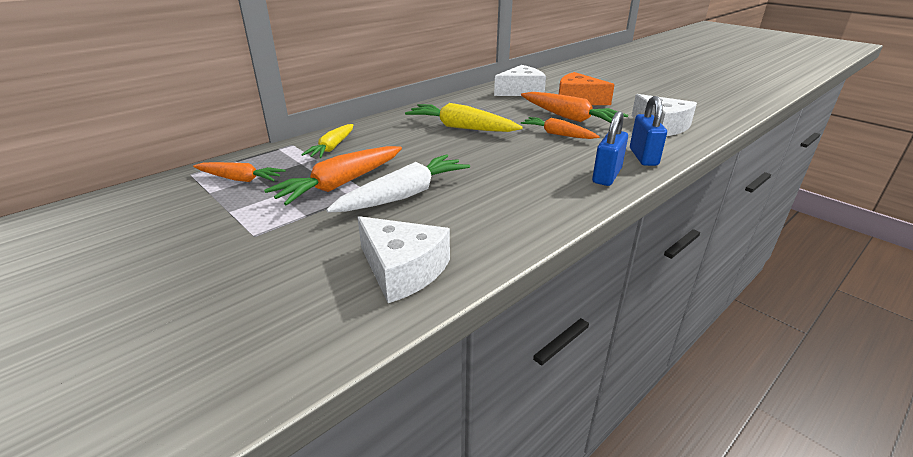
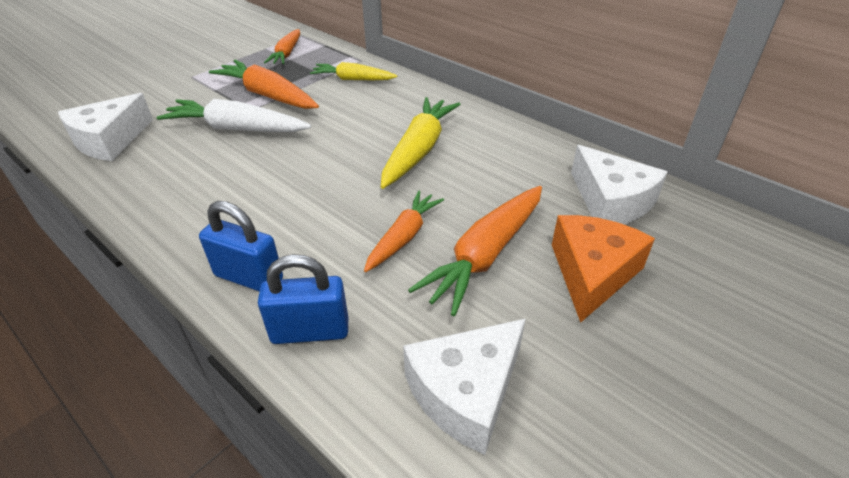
camera: 85 degrees right, 10 degrees up
(404, 195) = (236, 129): white carrot -> white carrot turned 150 degrees clockwise

